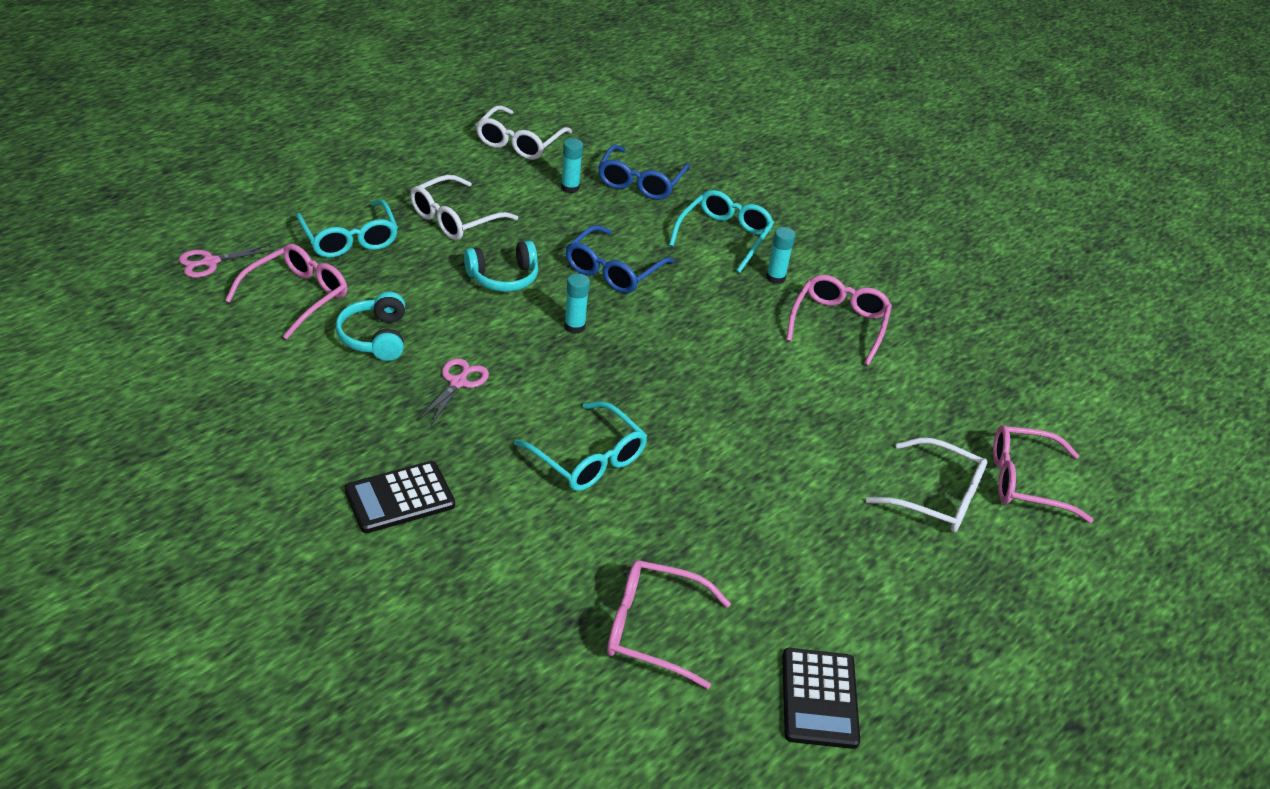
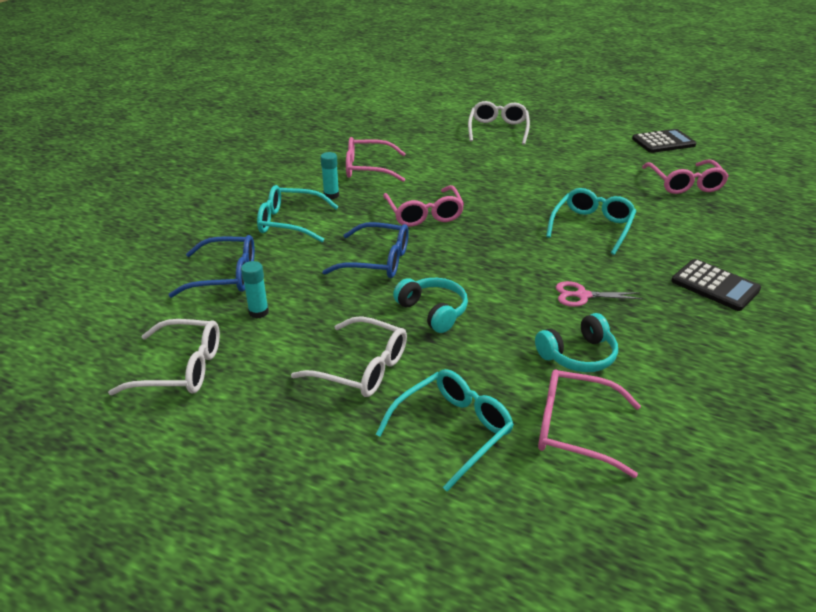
camera: 105 degrees left, 5 degrees down
(210, 262) = (587, 530): pink scissors -> none
(574, 326) = (465, 261): turquoise glue stick -> none
(1025, 481) = (461, 112): pink glasses -> pink glasses (424, 214)

